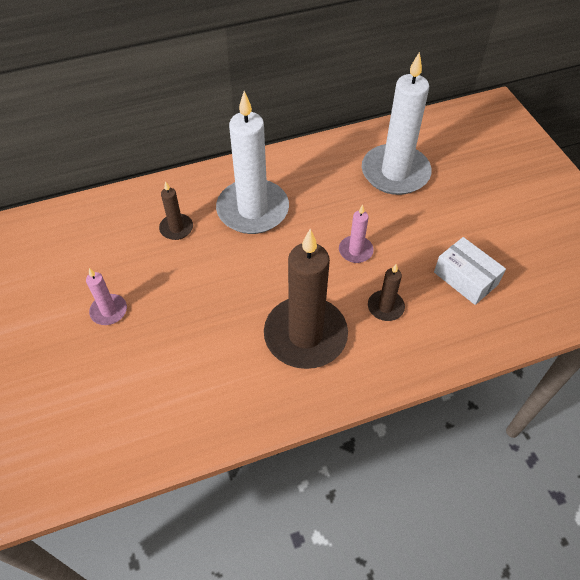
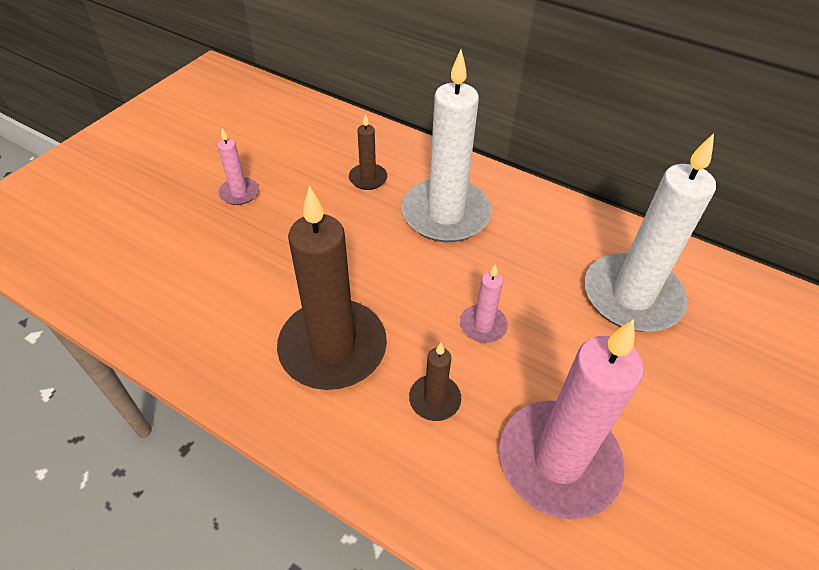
camera: 50 degrees right, 5 degrees down
(465, 278) = (558, 461): white box -> pink candle

